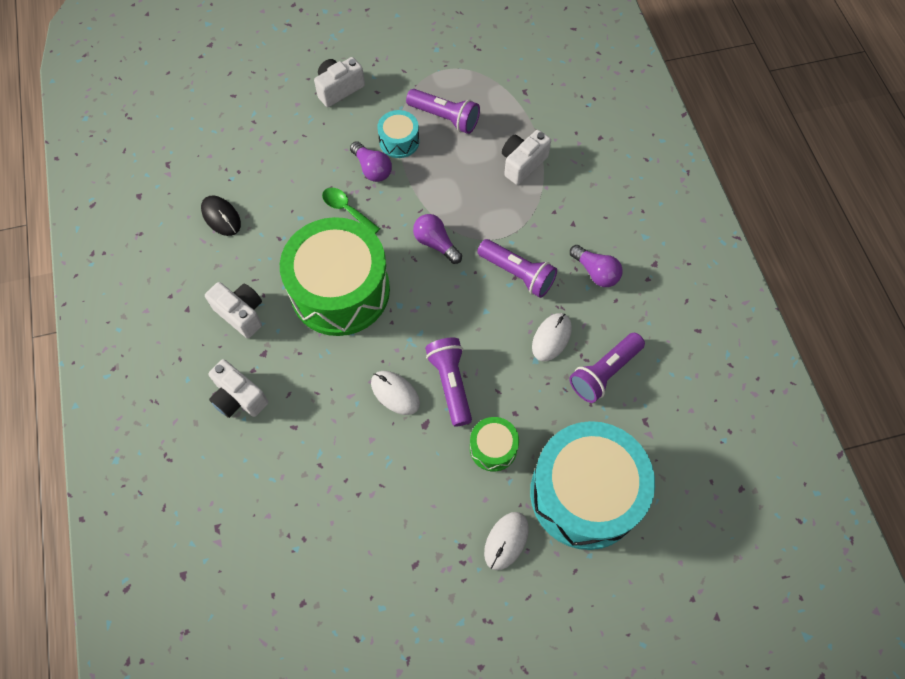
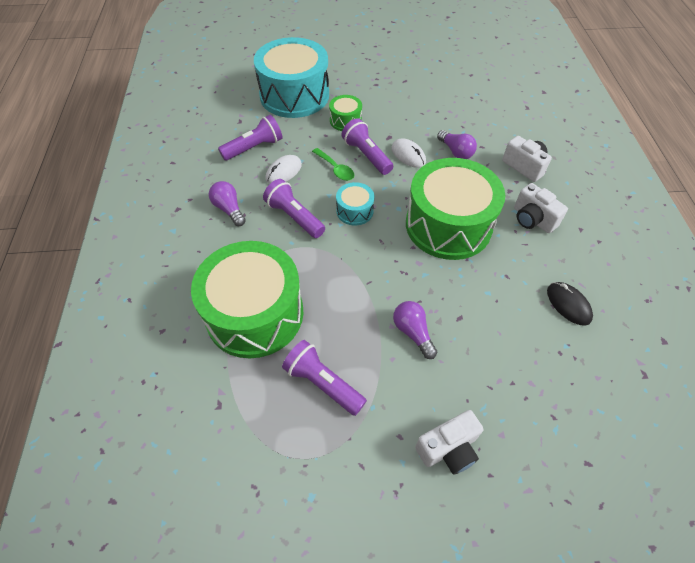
camera: 170 degrees left, 10 degrees down
(347, 210) = (441, 293): green spoon -> green spoon (335, 169)
(399, 141) = (380, 361): turquoise drum -> turquoise drum (354, 211)
(436, 243) = (359, 250): purple light bulb -> purple light bulb (456, 152)
(451, 383) = (366, 155): purple flashlight -> purple flashlight turned 150 degrees clockwise
(506, 541) = (349, 83): white mouse -> none
(522, 164) = (255, 313): white camera -> green drum

